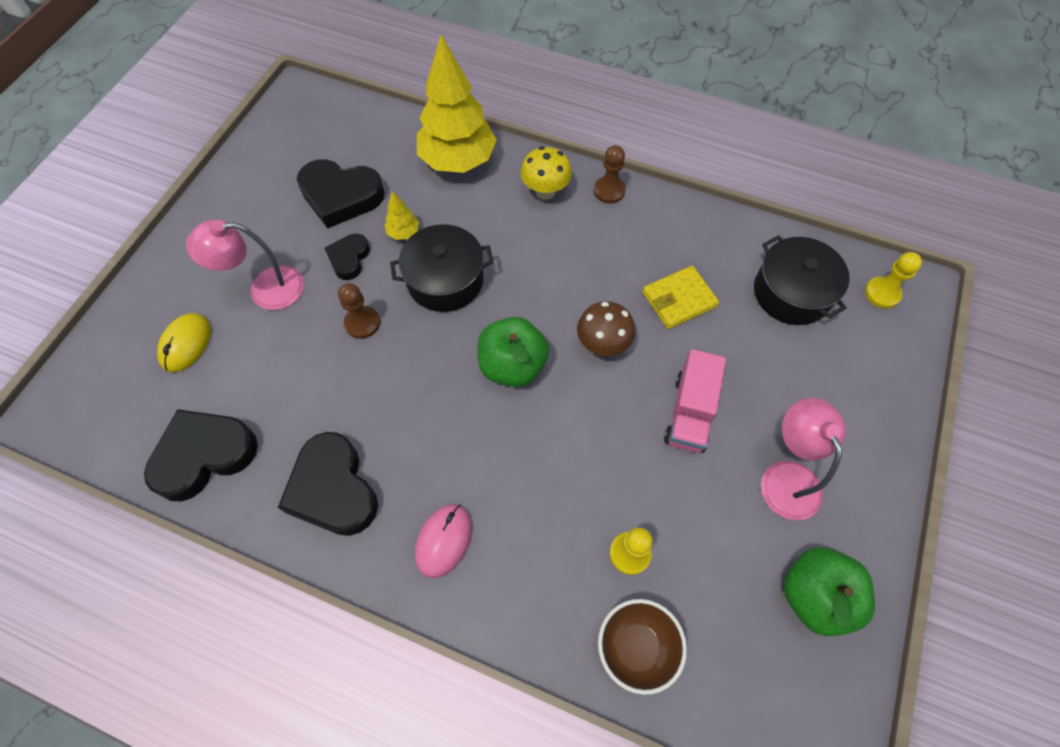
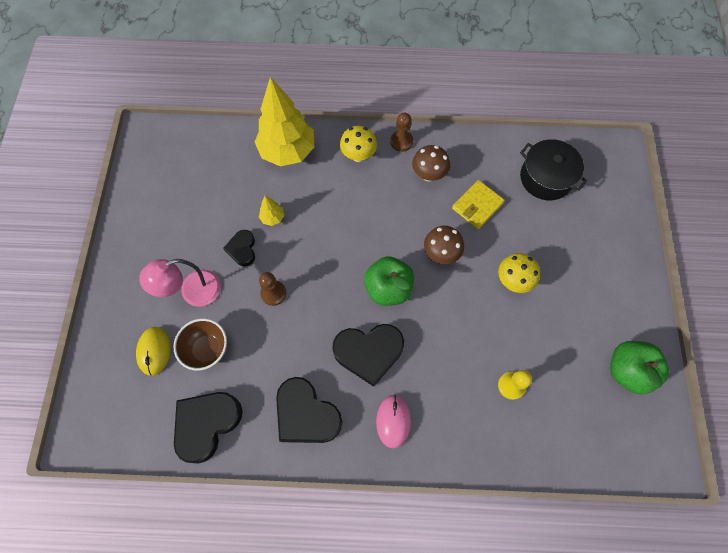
camera: 20 degrees left, 5 degrees up
(341, 196) = (215, 204): black heart -> black heart (368, 352)
(445, 280) = (317, 243): black pot -> none
(628, 241) = (428, 175): none -> brown mushroom
(636, 647) = (537, 442): brown bowl -> brown bowl (207, 349)
(689, 412) = (513, 281): pink truck -> yellow mushroom
(786, 476) = (585, 302): pink lamp -> none
(882, 293) = (601, 160): yellow pawn -> none

